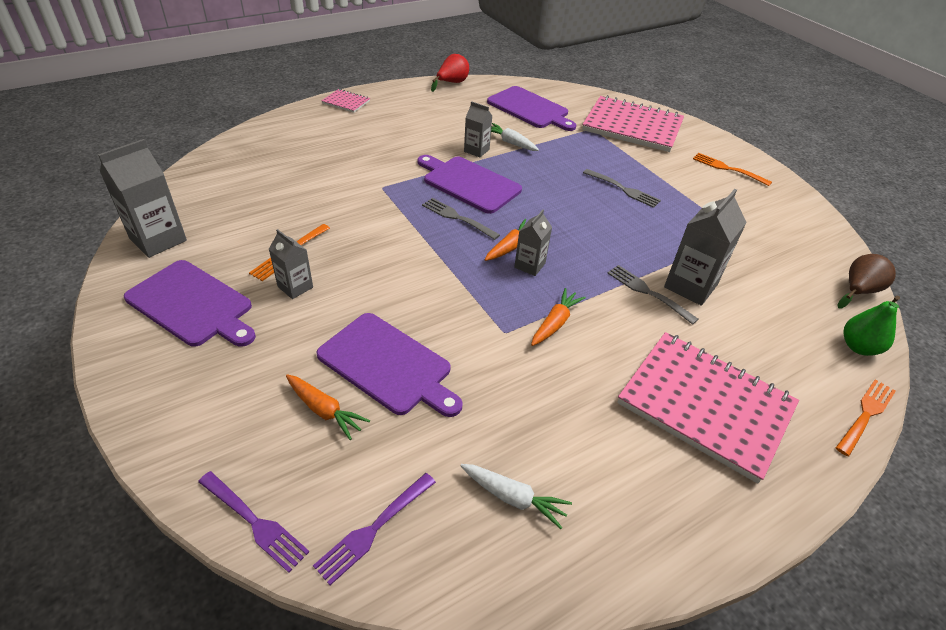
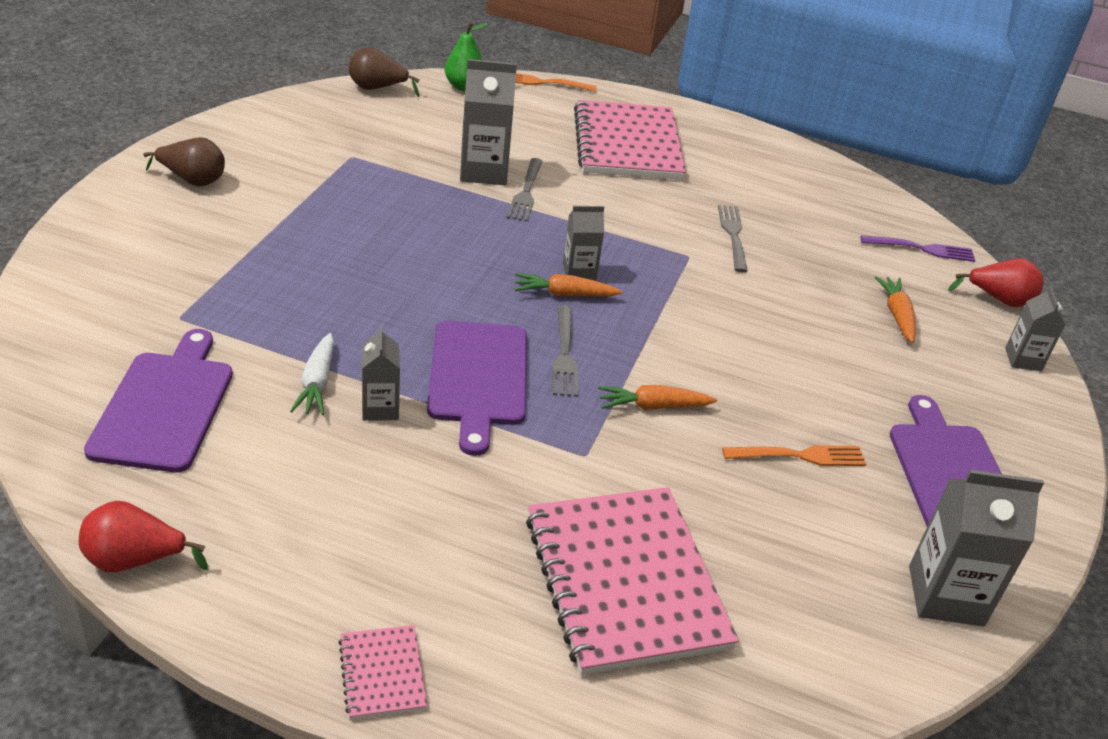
camera: 130 degrees left, 5 degrees down
(253, 521) = (998, 300): purple fork -> red pear
(295, 287) = (829, 416): grey carton -> grey carton (1023, 359)
(388, 365) = (814, 304): purple cutting board -> none
(513, 498) = (819, 203): white carrot -> none
(555, 323) = (639, 232): orange carrot -> orange carrot (653, 406)
(622, 189) = (341, 248): grey fork -> grey fork (733, 236)
(632, 126) = (131, 281): pink notebook -> pink notebook (625, 581)
(728, 169) = (193, 180): orange fork -> brown pear

